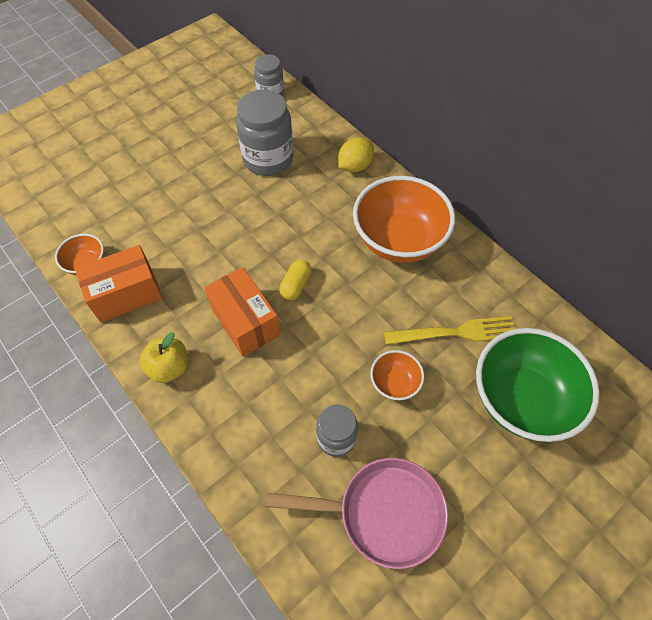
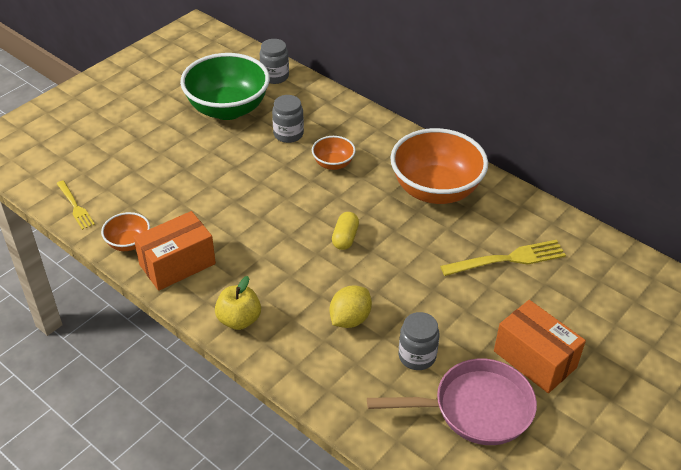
camera: 10 degrees left, 15 degrees down
(48, 216) = (75, 206): none -> yellow fork
(245, 322) = (303, 273): orange box -> orange box (534, 359)
(268, 159) = (288, 134): grey jar -> grey jar, size x0.58
(355, 166) = (377, 132): yellow lemon -> yellow lemon (350, 319)
(394, 383) = (460, 306): orange bowl -> orange bowl (333, 164)
(521, 399) = (580, 305): green bowl -> green bowl (228, 109)

